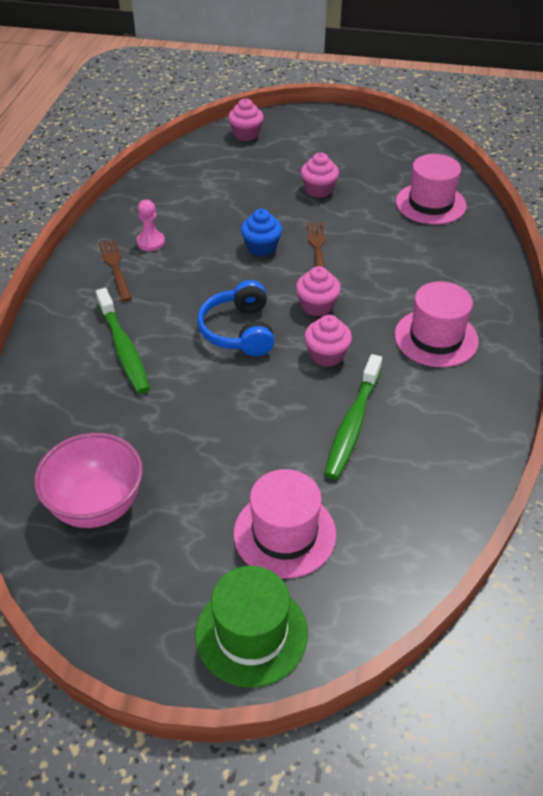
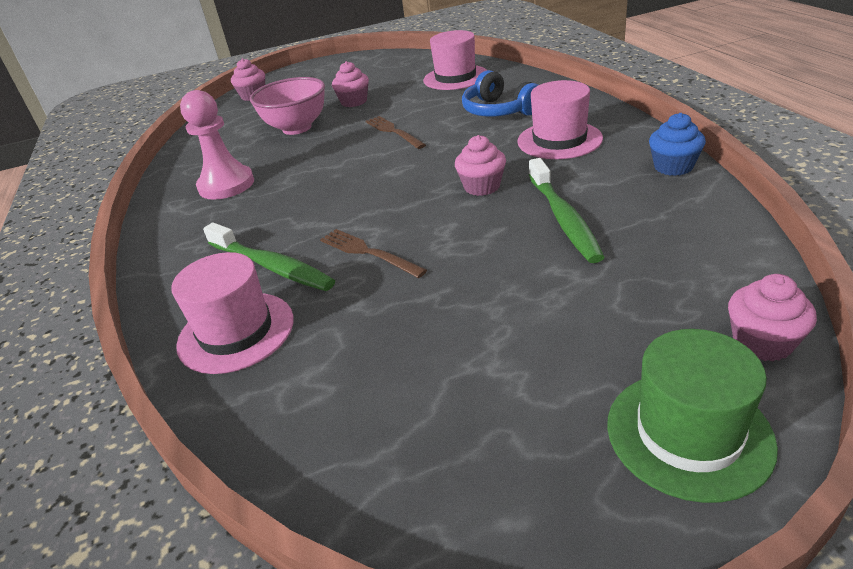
camera: 25 degrees left, 10 degrees down
(97, 506) = (375, 412): pink bowl -> pink bowl (297, 128)
(115, 267) = (204, 214): brown fork -> brown fork (368, 252)
(151, 242) = (226, 185): pink pawn -> pink pawn, size x1.78
(239, 331) = (380, 205): blue headphones -> blue headphones (499, 111)
(261, 247) = (341, 149): blue cupcake -> blue cupcake (673, 167)
(284, 533) = (607, 326): pink hat -> pink hat (236, 332)
(317, 306) = (434, 162): pink cupcake -> pink cupcake (762, 342)

